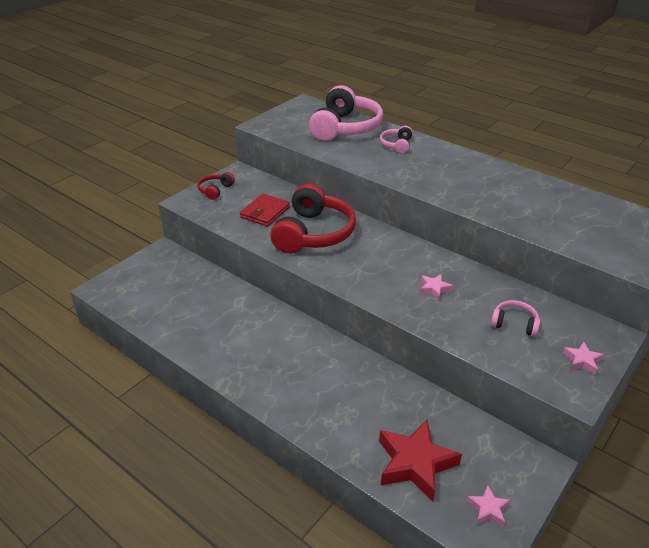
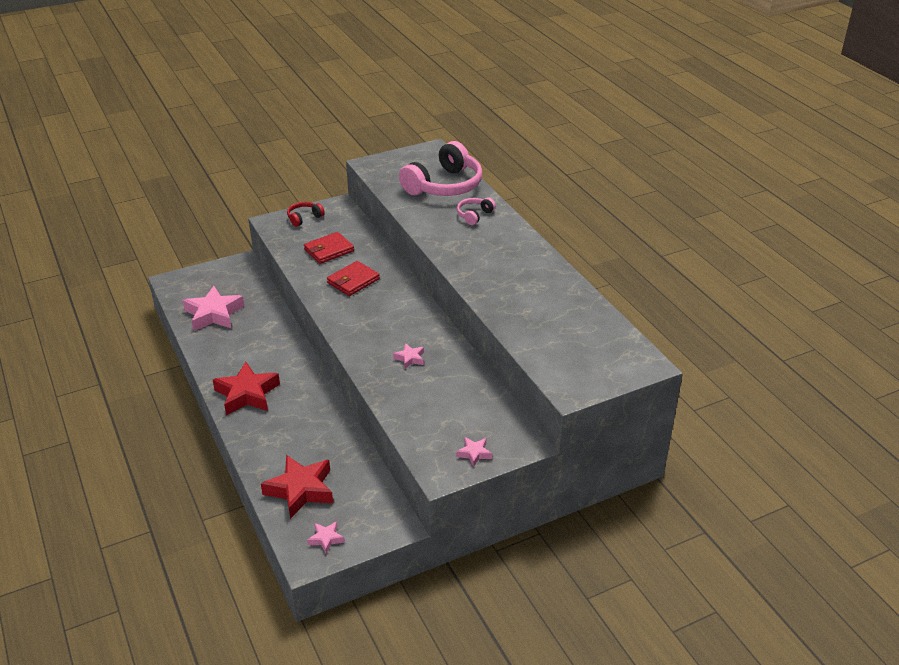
camera: 25 degrees right, 0 degrees up
(172, 308) = (214, 314): none -> pink star
(273, 379) = (247, 394): none -> red star
(313, 233) = (353, 281): red headphones -> red wallet
(514, 324) = (448, 407): pink headphones -> none

